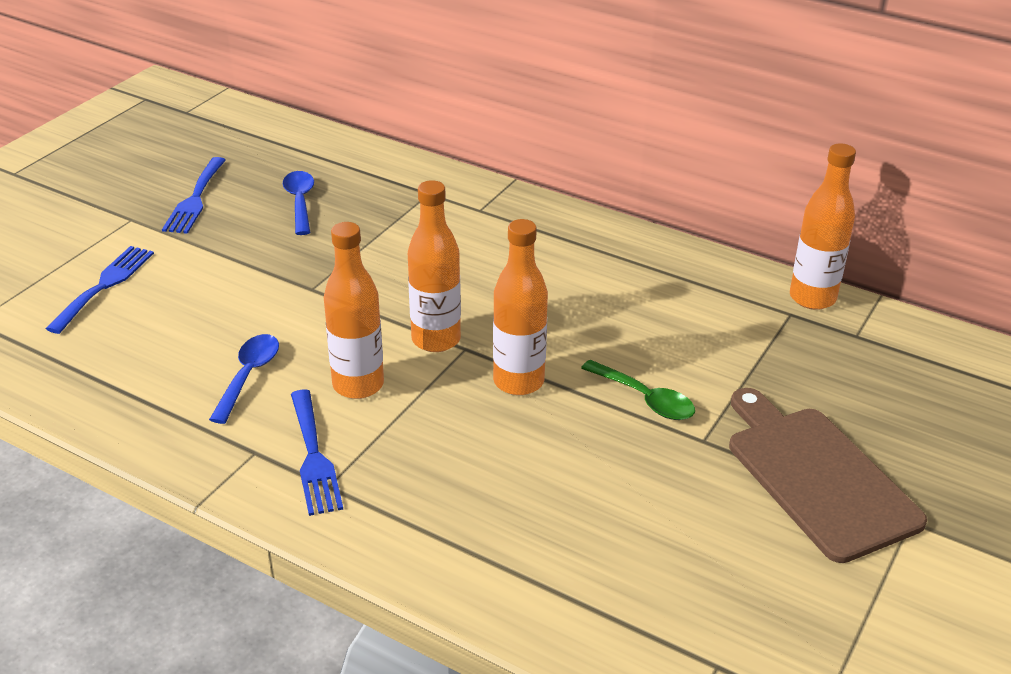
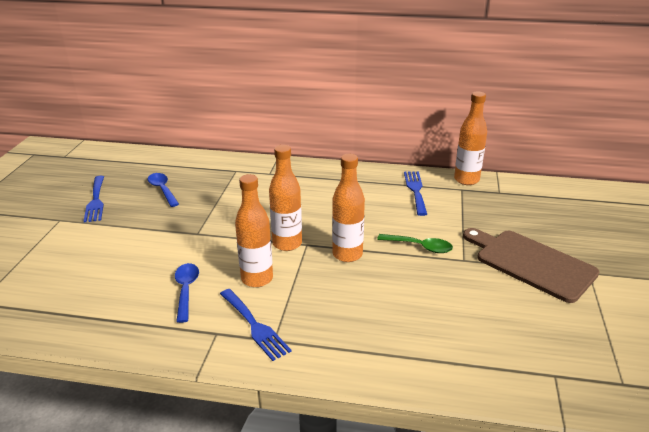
camera: 20 degrees left, 5 degrees down
(104, 285) = (61, 260): blue fork -> blue fork (415, 190)

